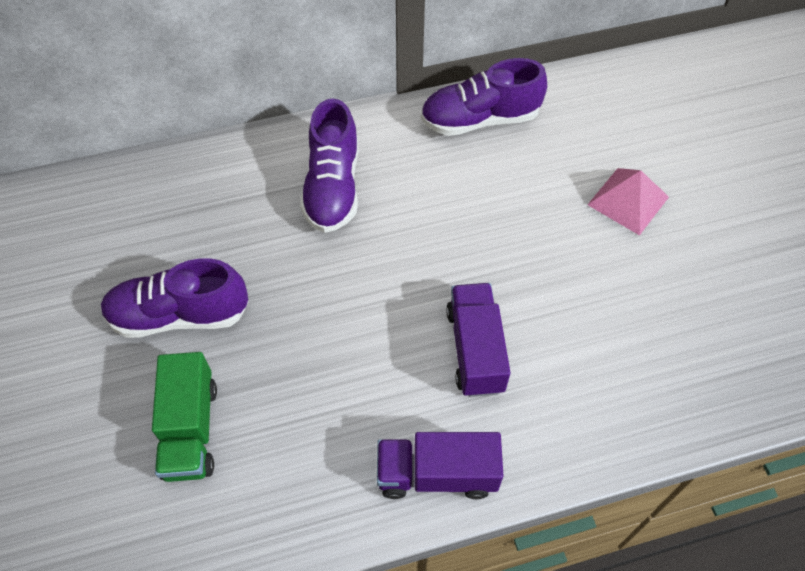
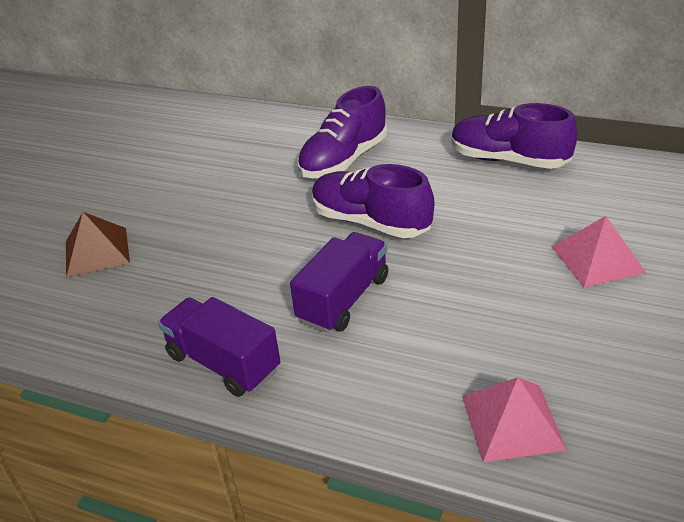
camera: 40 degrees right, 20 degrees down
(179, 315) = (163, 189): purple shoe -> purple shoe (370, 222)
(190, 429) = (97, 251): green truck -> brown pyramid
(685, 390) = (512, 422): none -> pink pyramid

